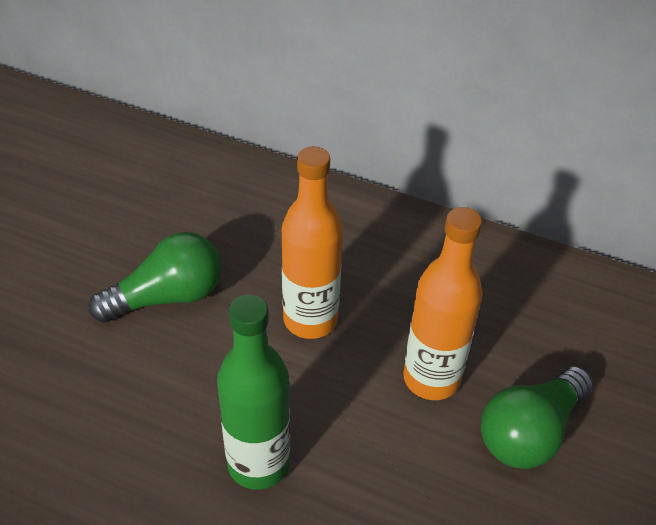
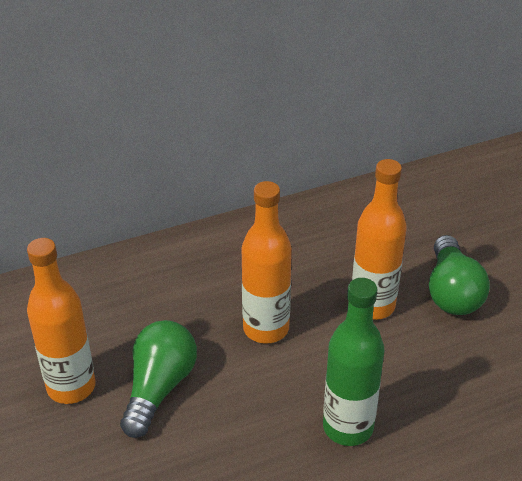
camera: 45 degrees left, 5 degrees down
(114, 244) = (71, 387): none -> orange bottle

